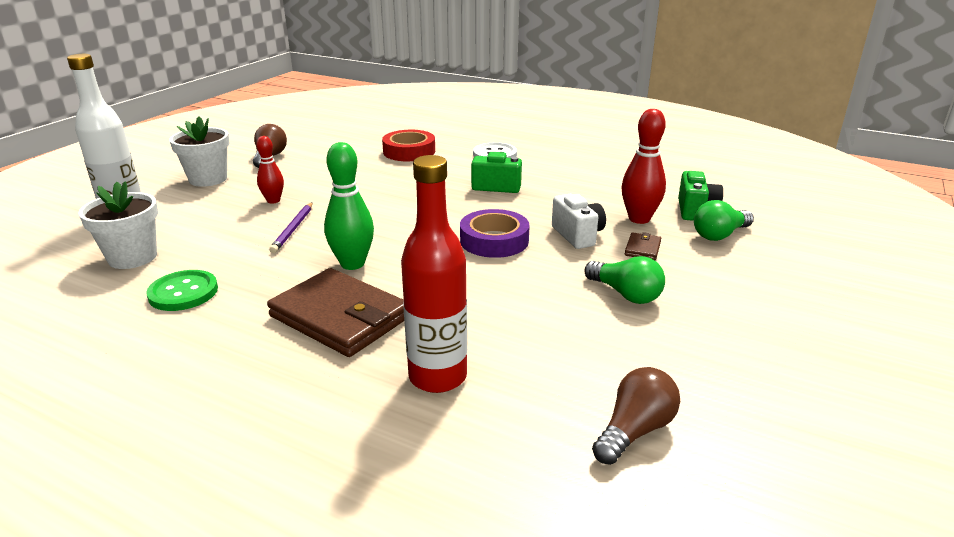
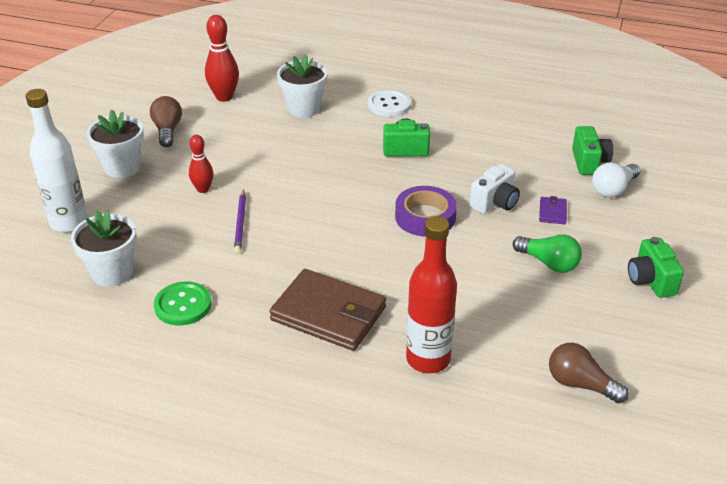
camera: 10 degrees left, 10 degrees up
(352, 264) = (313, 257): green bowling pin -> none
(409, 151) = (304, 108): red tape -> white flower pot
(577, 235) = (495, 203): white camera -> white camera turned 75 degrees clockwise
(634, 431) = (580, 384): brown light bulb -> brown light bulb turned 90 degrees counterclockwise
(639, 219) = (542, 177): red bowling pin -> red bowling pin (224, 97)
(642, 249) = (552, 212): brown wallet -> purple wallet
(719, 235) = (613, 189): green light bulb -> white light bulb
(753, 324) = (650, 280): none -> green camera

